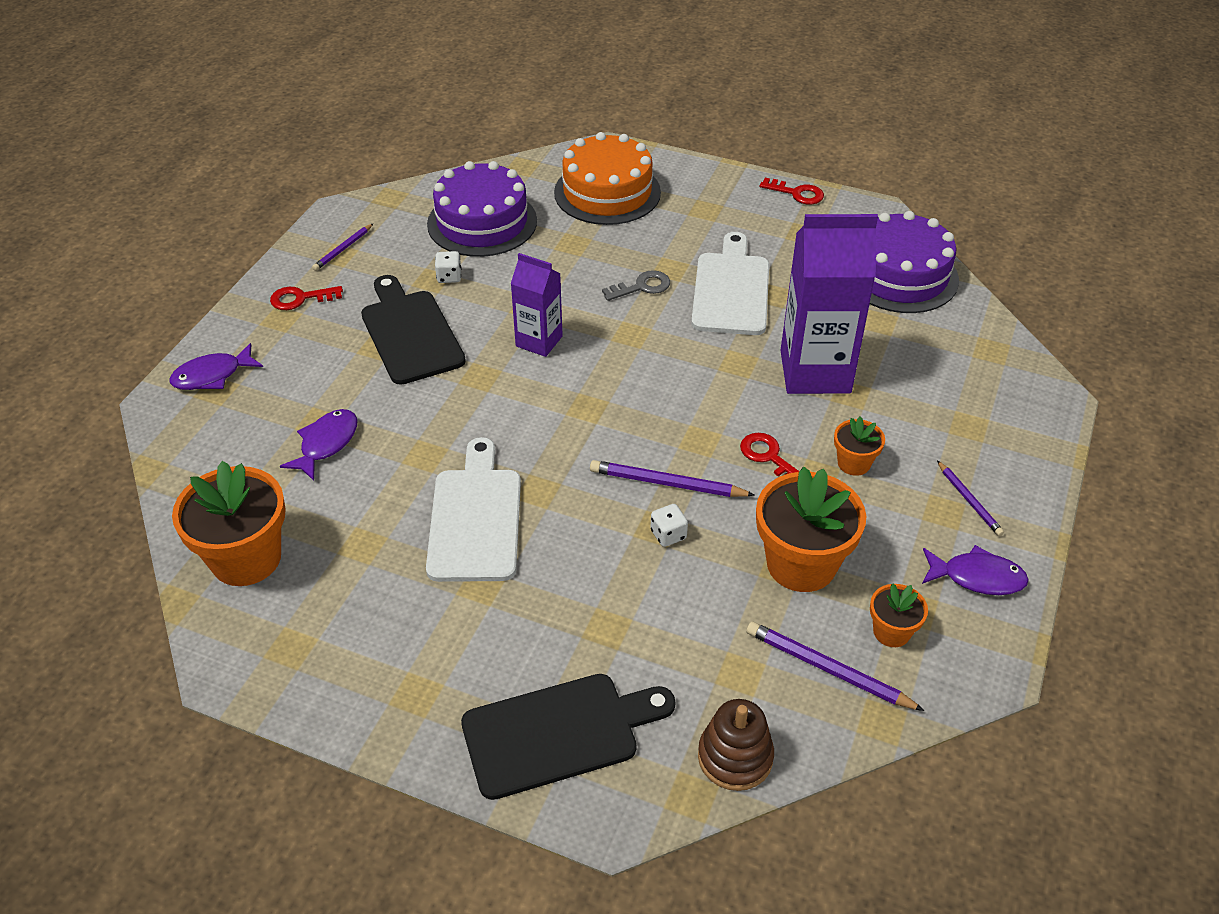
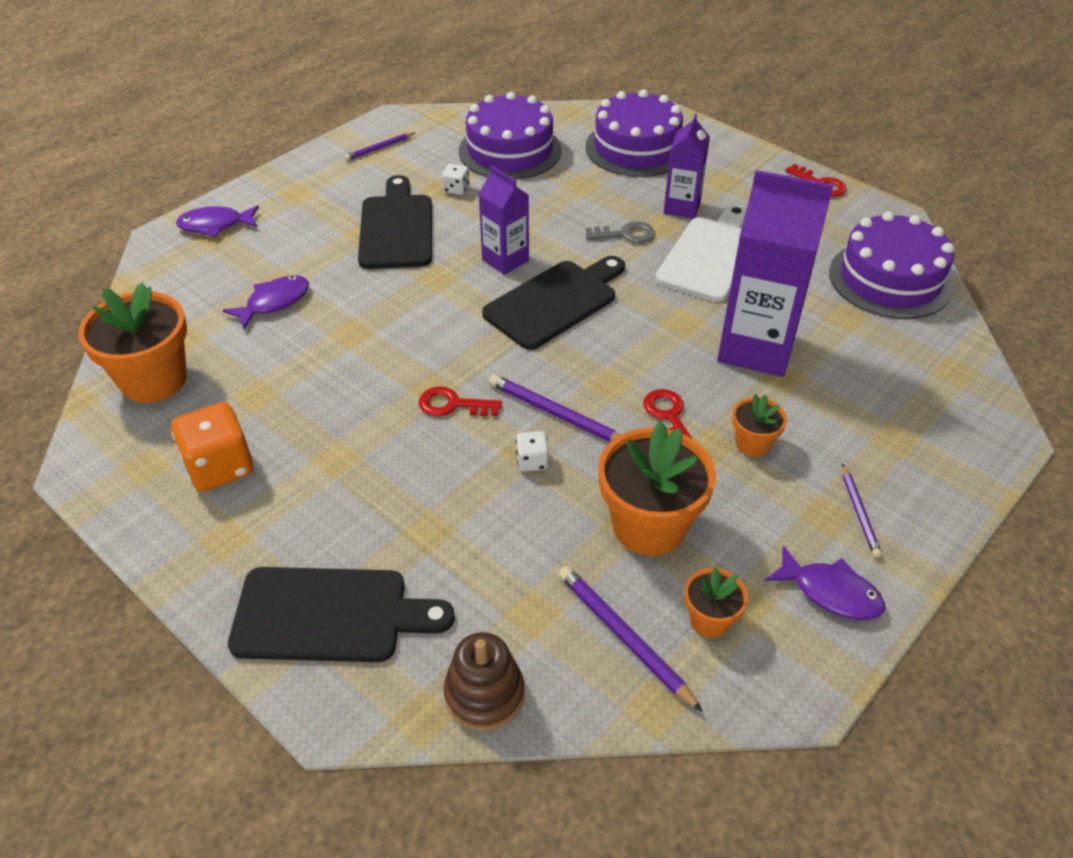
camera: 20 degrees right, 0 degrees up
(300, 298) = (321, 180): red key -> red key (452, 404)
(370, 626) = (220, 467): none -> orange dice
(475, 518) = (363, 398): white cutting board -> none
(607, 192) = (636, 148): orange cake -> purple cake
(609, 372) = (554, 302): none -> black cutting board
(681, 246) = (682, 207): none -> purple carton

